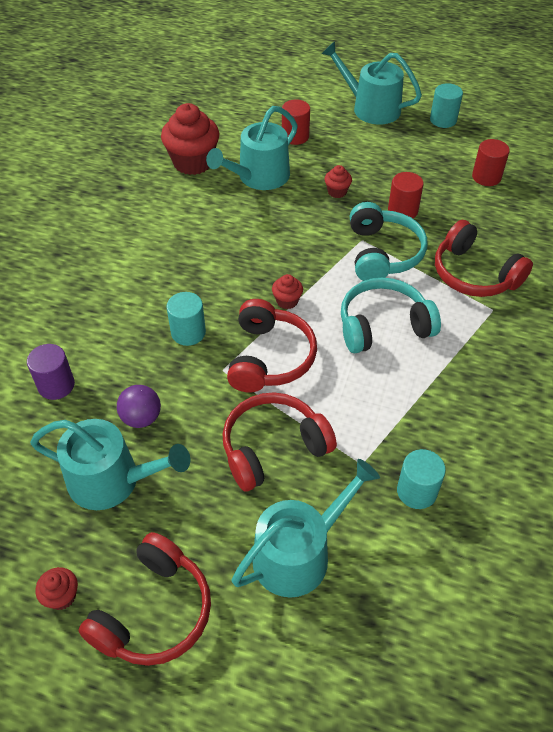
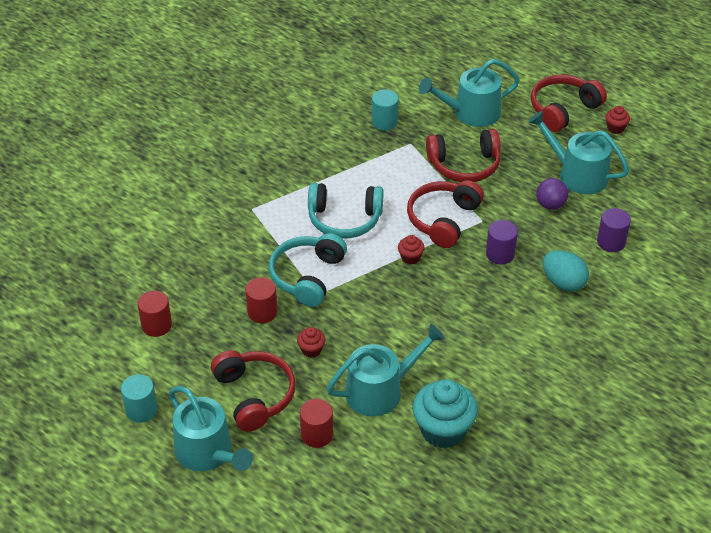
camera: 160 degrees left, 5 degrees down
(108, 318) = (563, 282): none -> turquoise egg
(188, 332) = (500, 254): turquoise cylinder -> purple cylinder
(193, 162) = (443, 430): red cupcake -> turquoise cupcake
(474, 274) = (244, 238): red headphones -> red headphones (254, 395)

